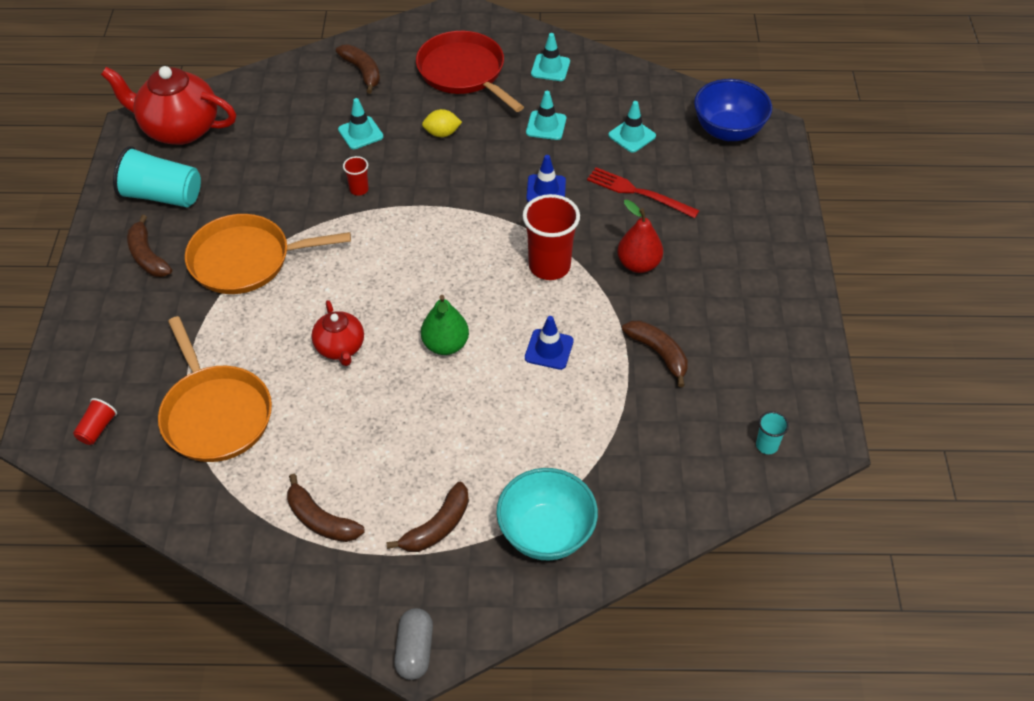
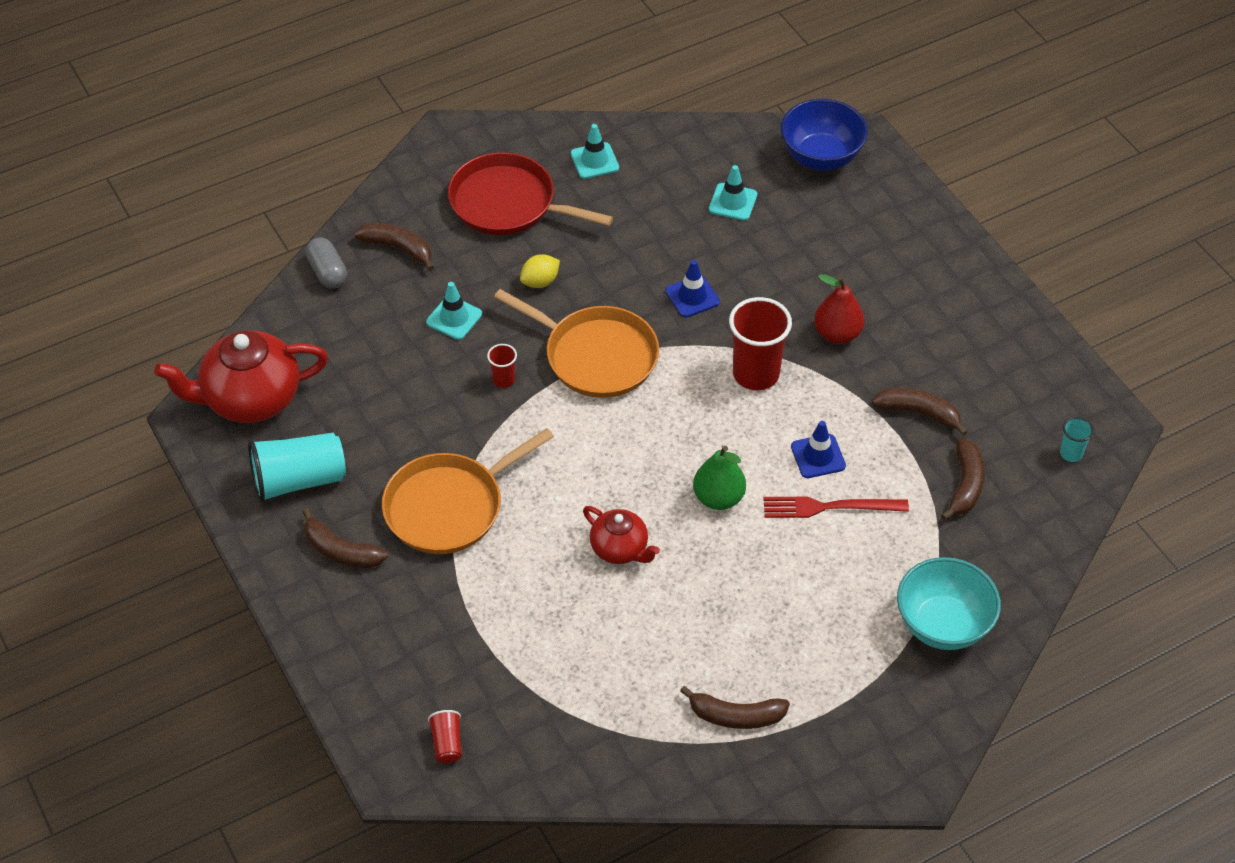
camera: 30 degrees left, 0 degrees up
(215, 414) = (553, 671): orange pan -> orange pan (596, 356)
(415, 650) = (910, 782): grey capsule -> grey capsule (327, 272)
(437, 526) = (845, 668): brown banana -> brown banana (965, 485)
(546, 125) = (639, 227): turquoise traffic cone -> none
(638, 193) = (783, 260): red fork -> red fork (829, 507)

